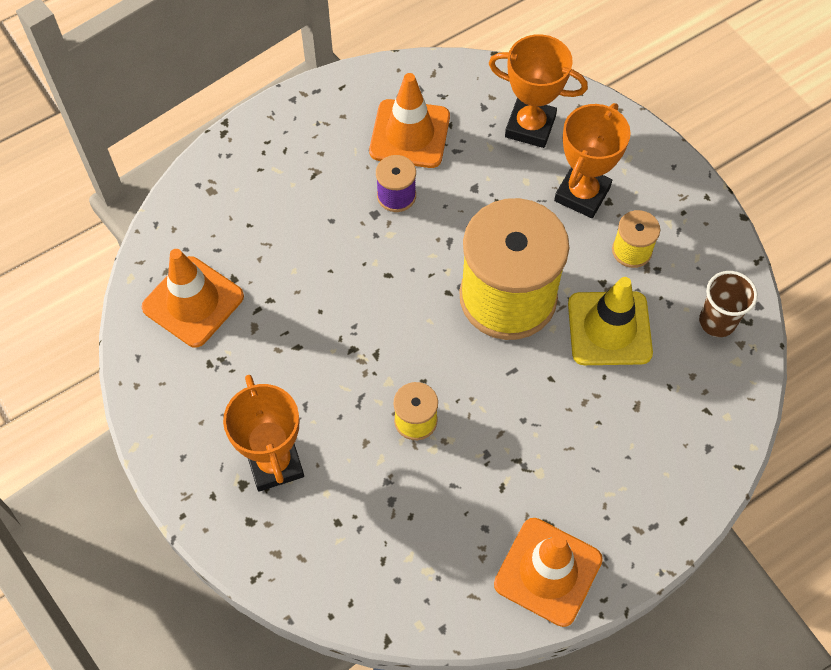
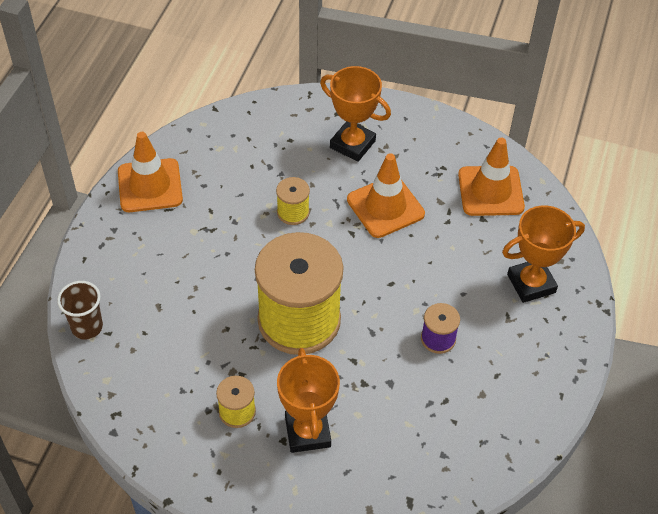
camera: 140 degrees right, 10 degrees down
(409, 134) = (475, 391): orange traffic cone -> orange traffic cone (385, 207)
(530, 126) = (393, 462): orange trophy -> orange trophy (531, 283)
(609, 328) = (212, 344): yellow traffic cone -> none
(717, 321) = (138, 399): brown cup -> brown cup (87, 327)

